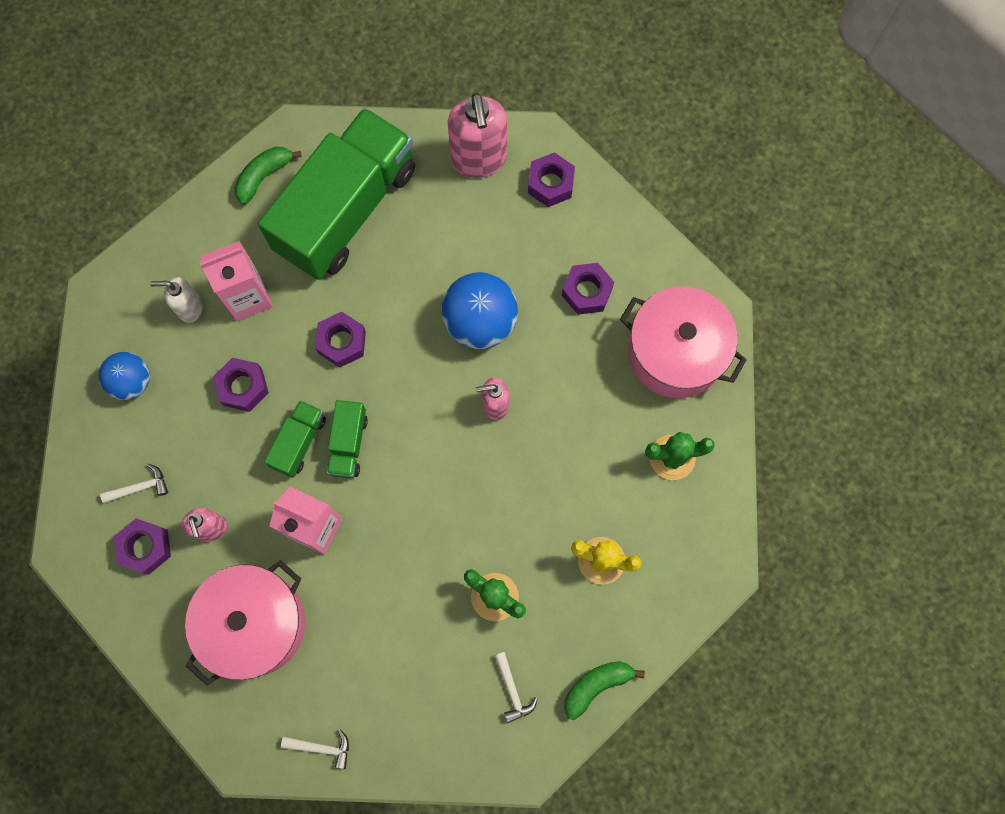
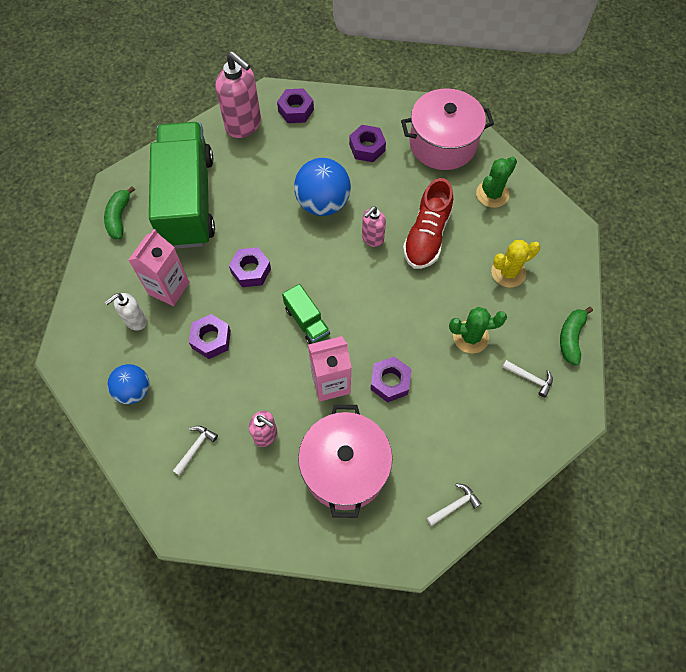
camera: 40 degrees left, 10 degrees down
(145, 547) = (232, 481): purple nut -> purple nut (390, 382)
(299, 442) = (275, 343): green truck -> none
(554, 449) = (427, 236): none -> red shoe

